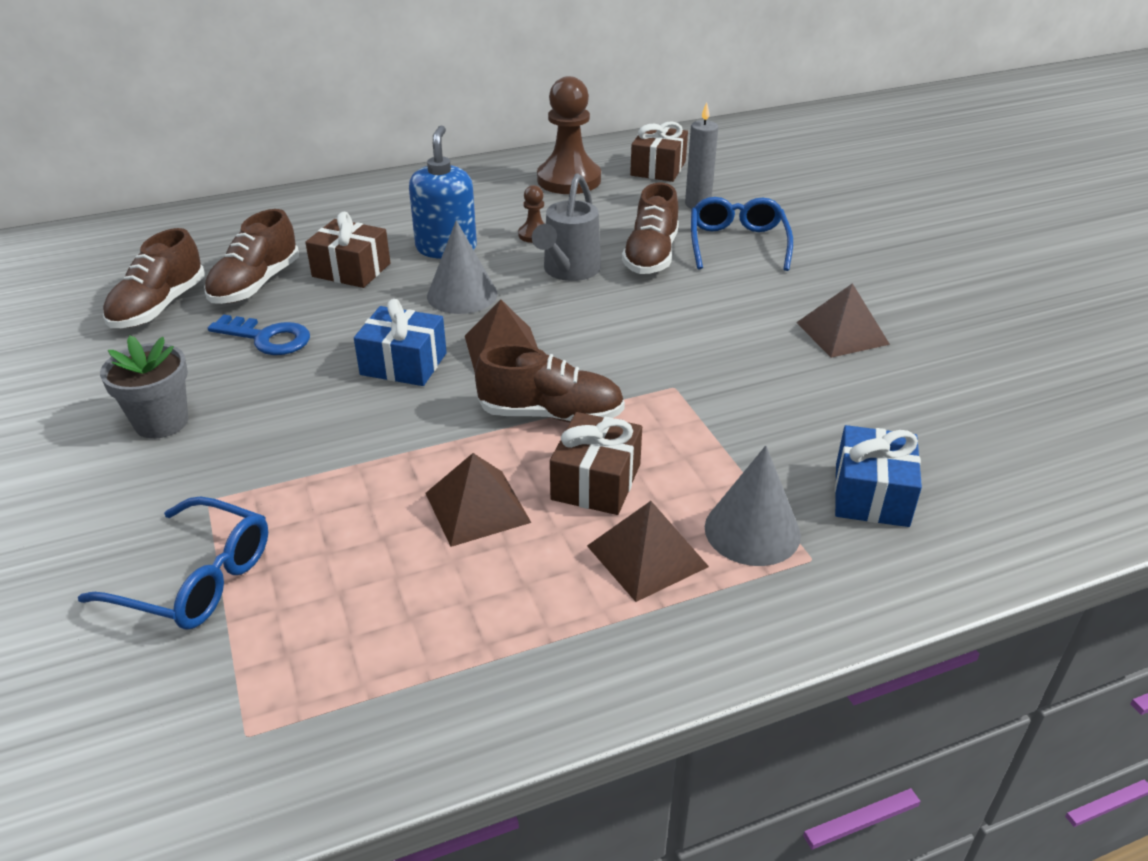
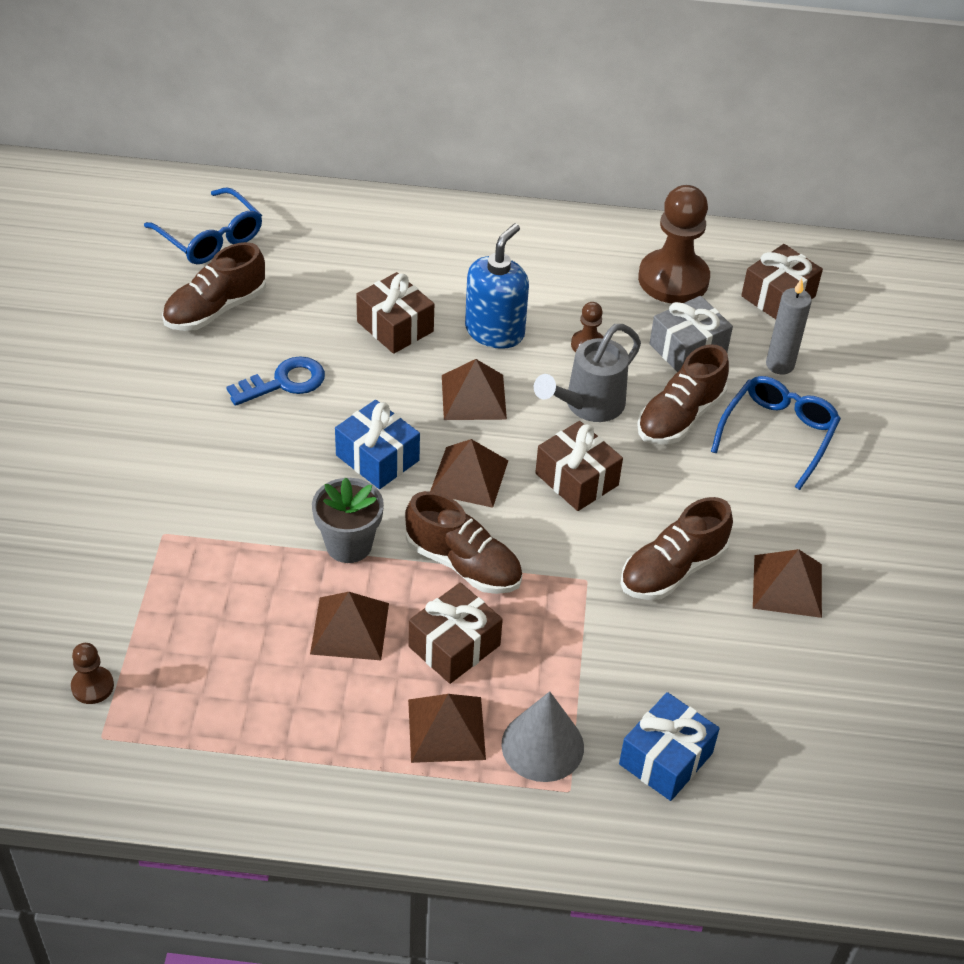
camera: 25 degrees right, 10 degrees up
(161, 422) = (163, 441): grey flower pot -> grey flower pot (349, 545)
(195, 579) = (124, 600): blue glasses -> blue glasses (210, 237)
(203, 683) = (92, 686): none -> brown pawn
(255, 285) = (305, 313): brown shoe -> brown shoe (672, 570)
(267, 338) = (284, 382): blue key -> blue key turned 75 degrees counterclockwise
(462, 295) = (473, 397): grey cone -> brown pyramid
(602, 321) = (576, 479): none -> brown gift
(618, 215) = (688, 349): none -> grey gift

